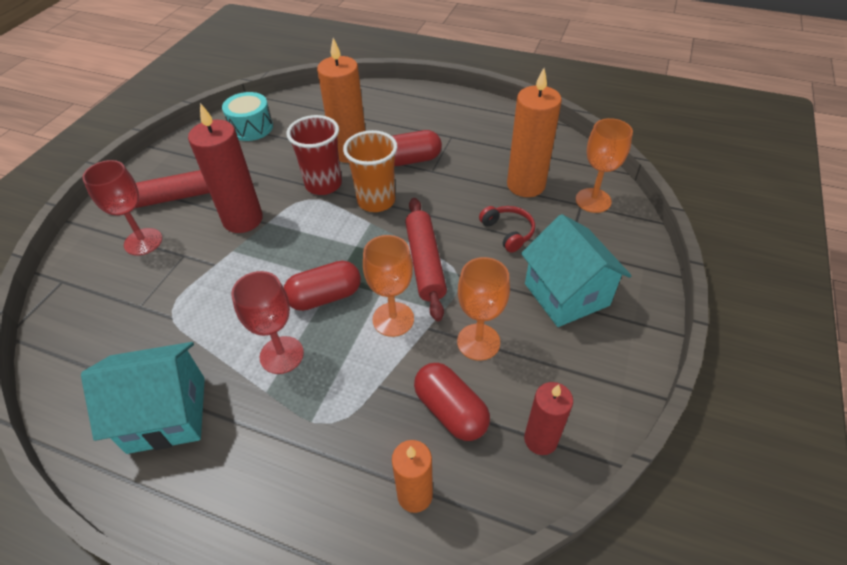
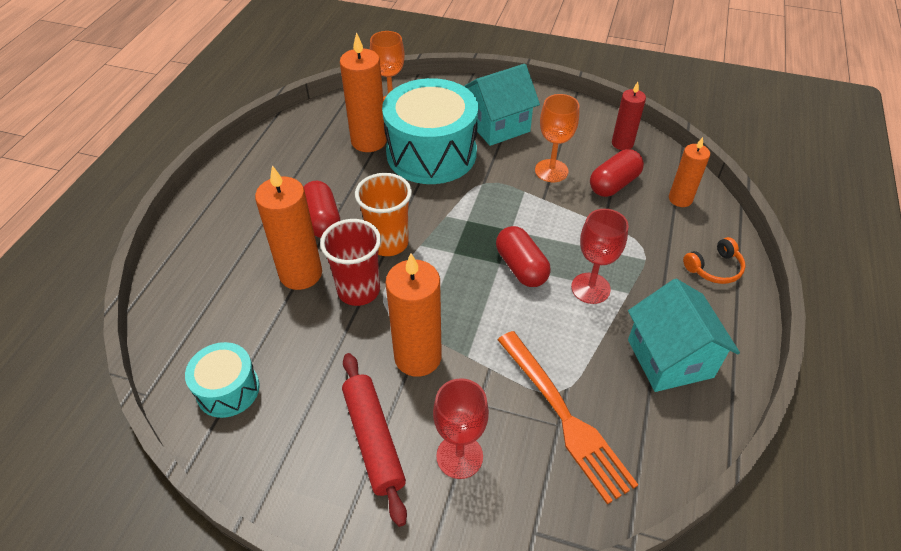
camera: 95 degrees left, 0 degrees up
(144, 312) = (564, 417): none -> orange fork
(243, 219) = (418, 357): red candle -> orange candle
(277, 505) = (714, 268): none -> orange headphones
(393, 319) = (538, 219): orange goblet -> none
(425, 263) = (472, 203): red rolling pin -> none
(508, 232) = (431, 153): red headphones -> turquoise drum

